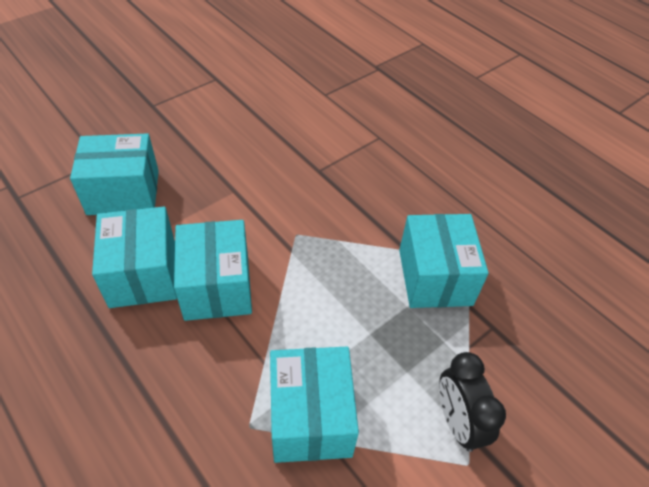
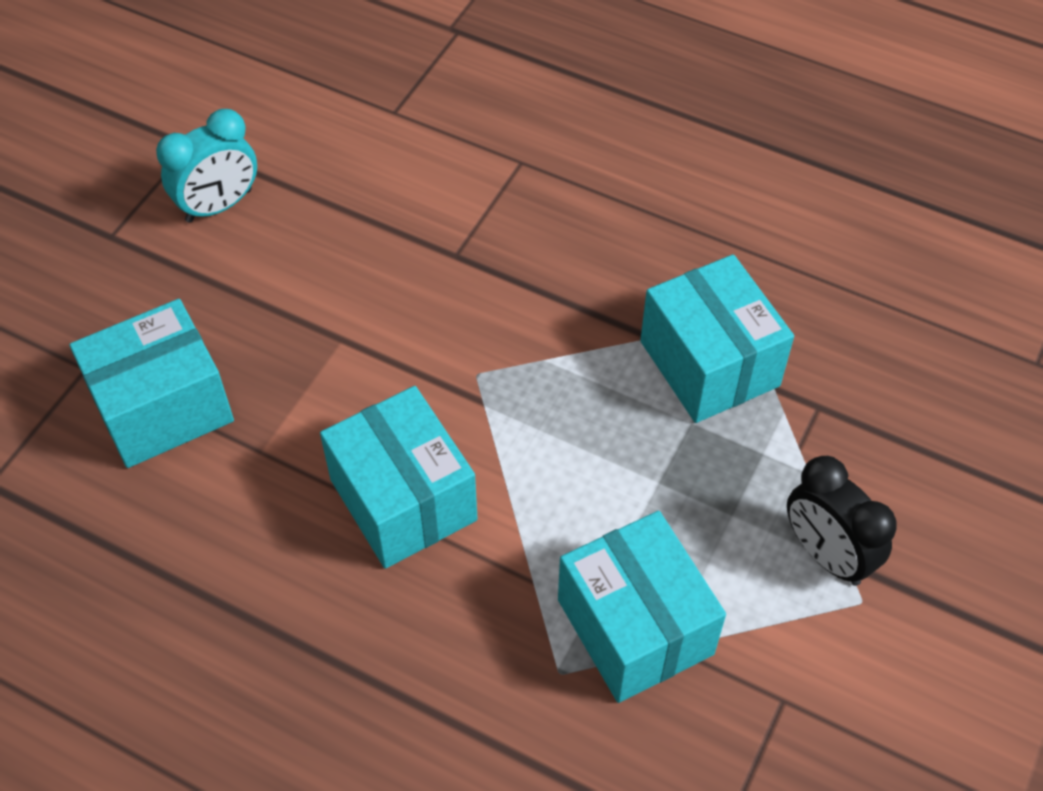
camera: 20 degrees left, 5 degrees up
(143, 274) = (279, 525): turquoise box -> none
(212, 109) = (219, 206): none -> turquoise clock

